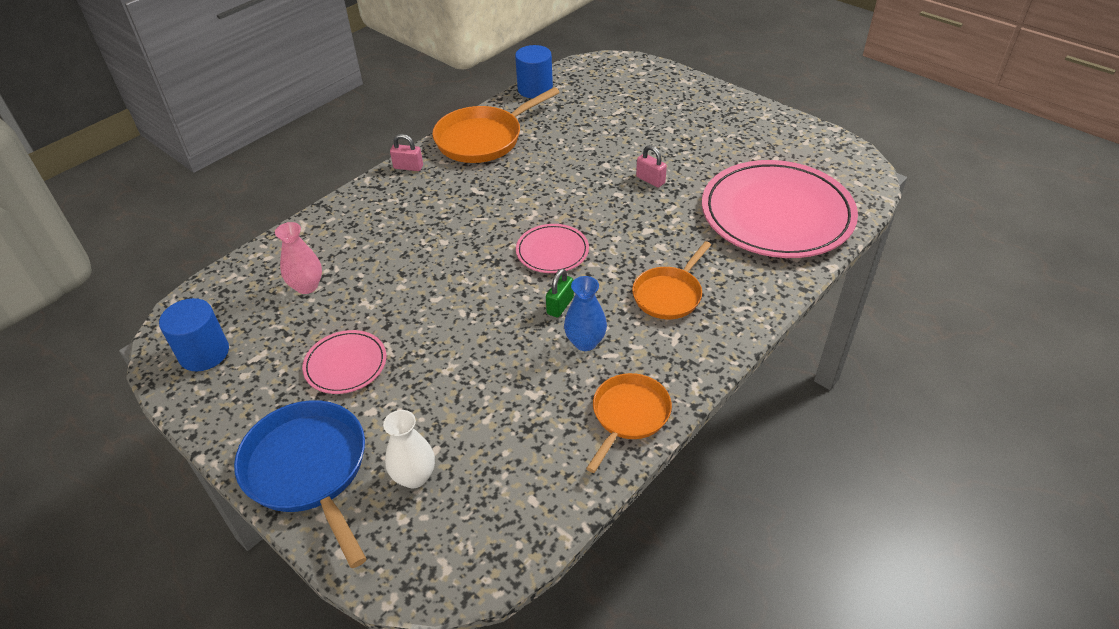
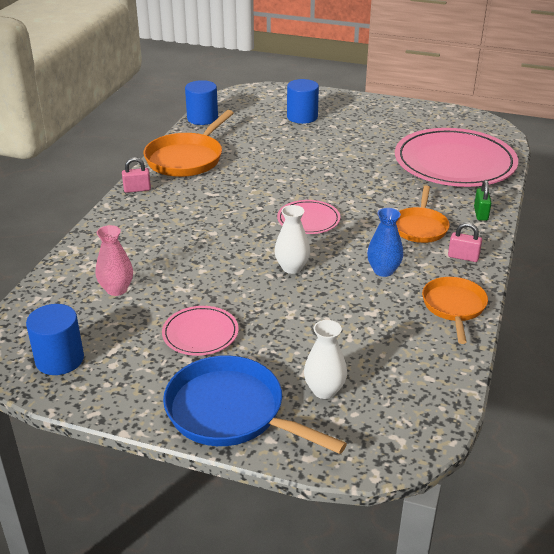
camera: 25 degrees left, 10 degrees down
(491, 309) = (292, 268): none -> white vase
(560, 305) = (344, 252): green padlock -> green padlock (481, 214)
(643, 109) = (302, 117): none -> blue cylinder
(650, 180) = (345, 160): pink padlock -> pink padlock (463, 257)

